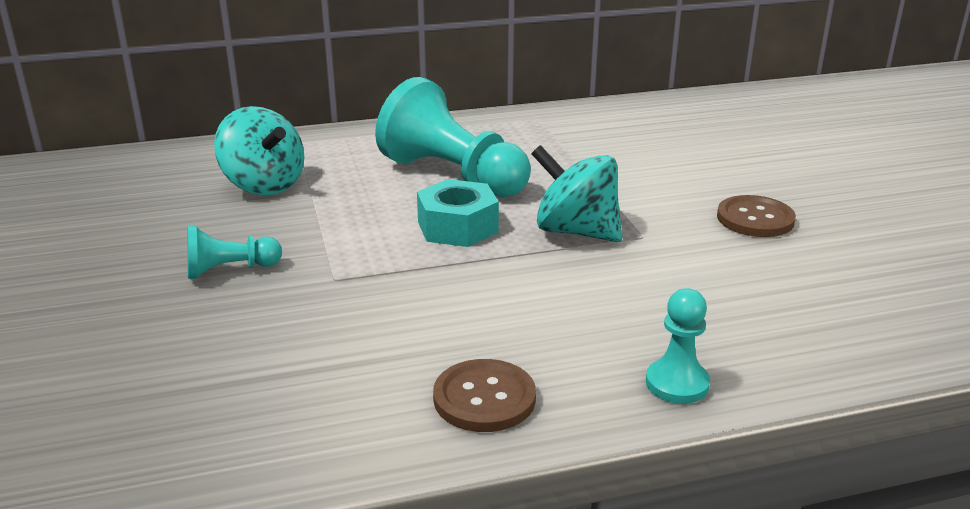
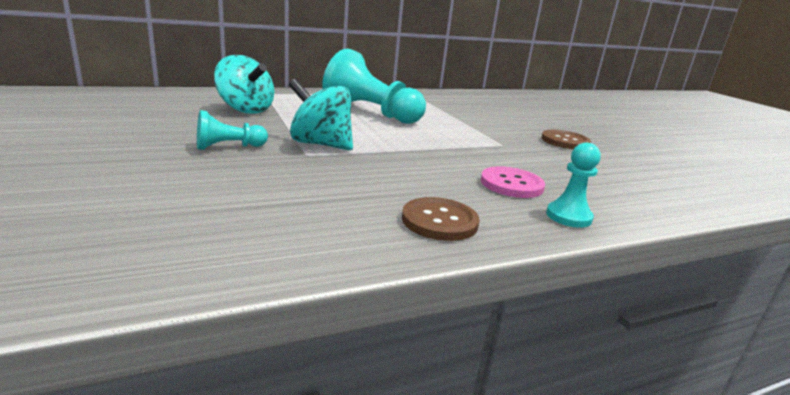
camera: 10 degrees left, 5 degrees down
(457, 227) = (383, 135): turquoise nut -> none
(576, 231) = (460, 141): turquoise spinning top -> turquoise spinning top (321, 144)
(619, 322) = (511, 184): none -> pink button

